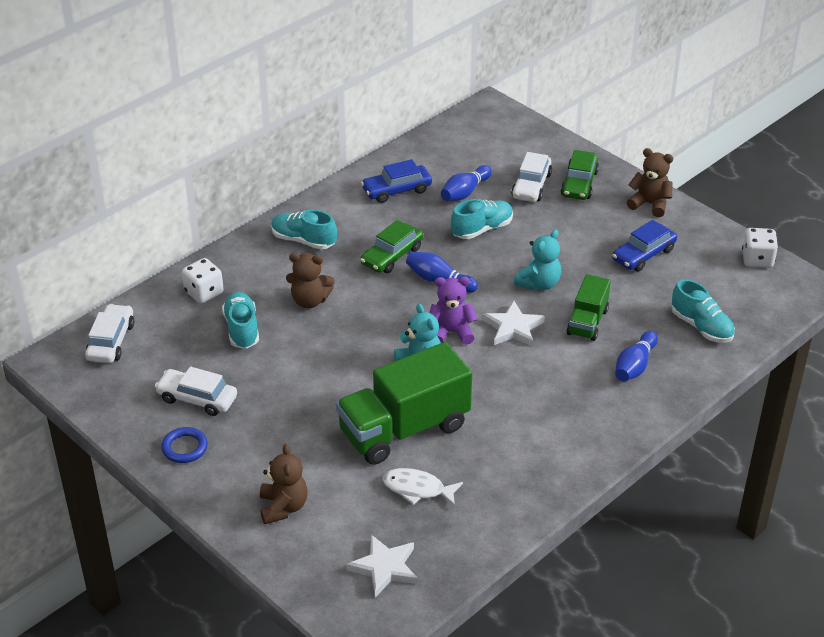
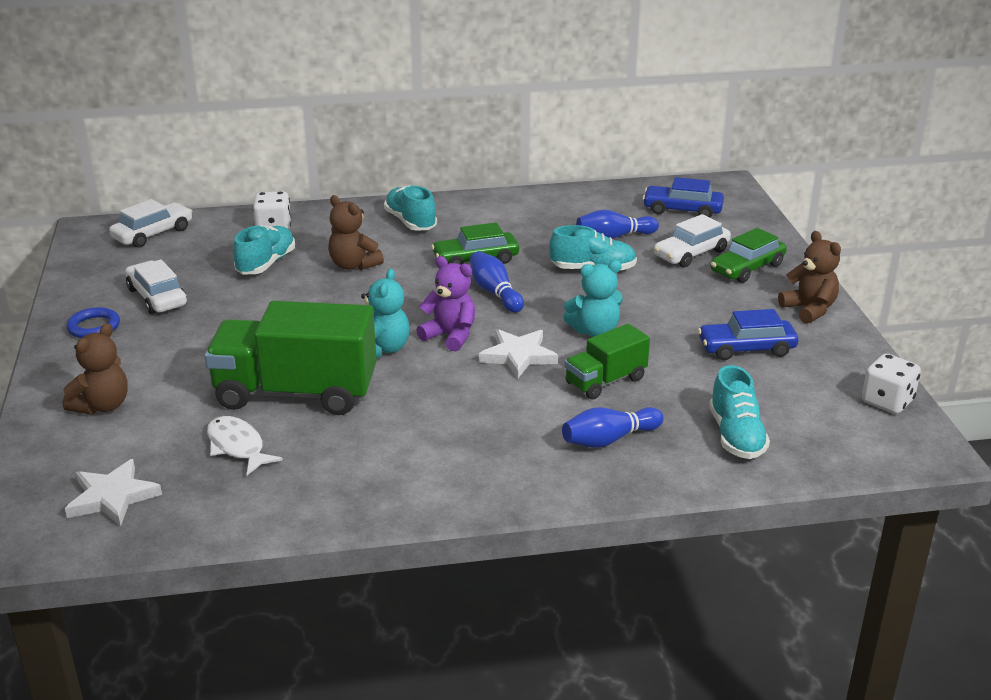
camera: 35 degrees right, 10 degrees down
(396, 190) = (548, 215): blue car -> blue car (682, 210)

